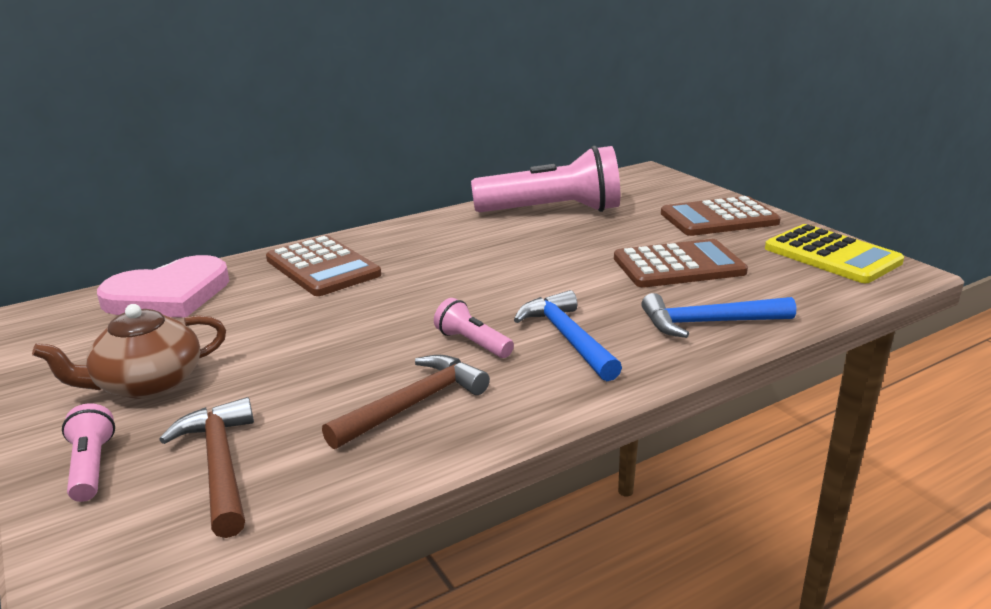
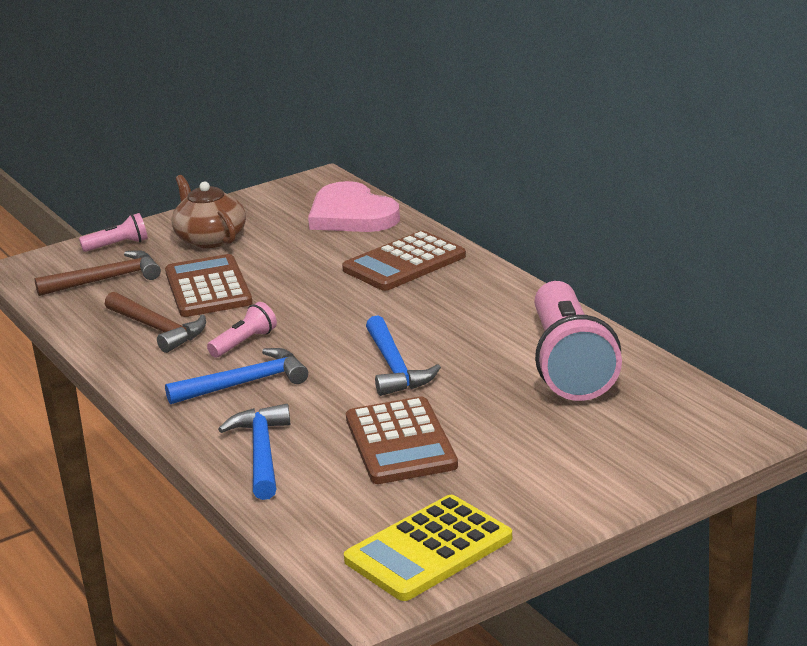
camera: 90 degrees right, 0 degrees up
(545, 269) = (394, 367): none -> blue hammer
(719, 218) = (556, 478): brown calculator -> brown calculator (208, 288)

